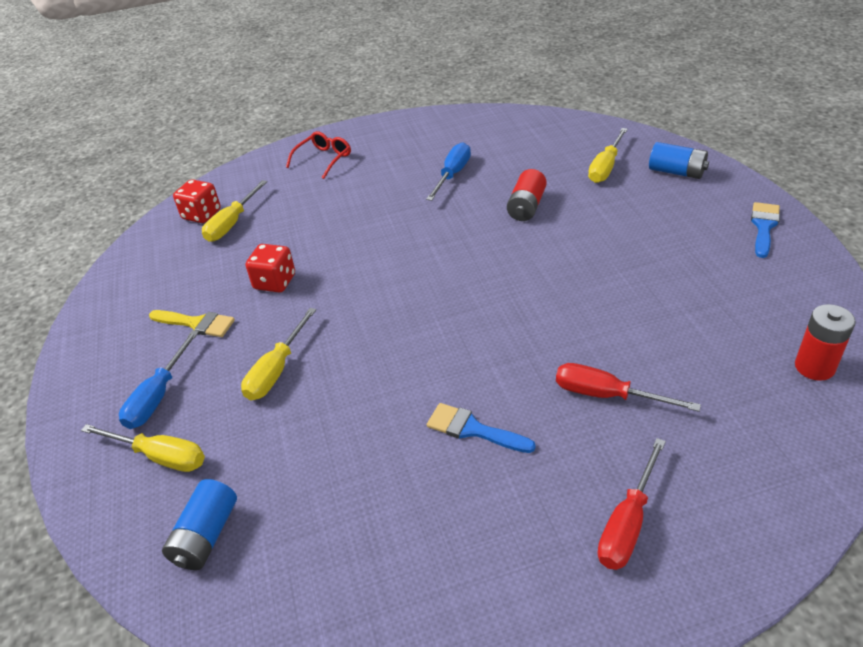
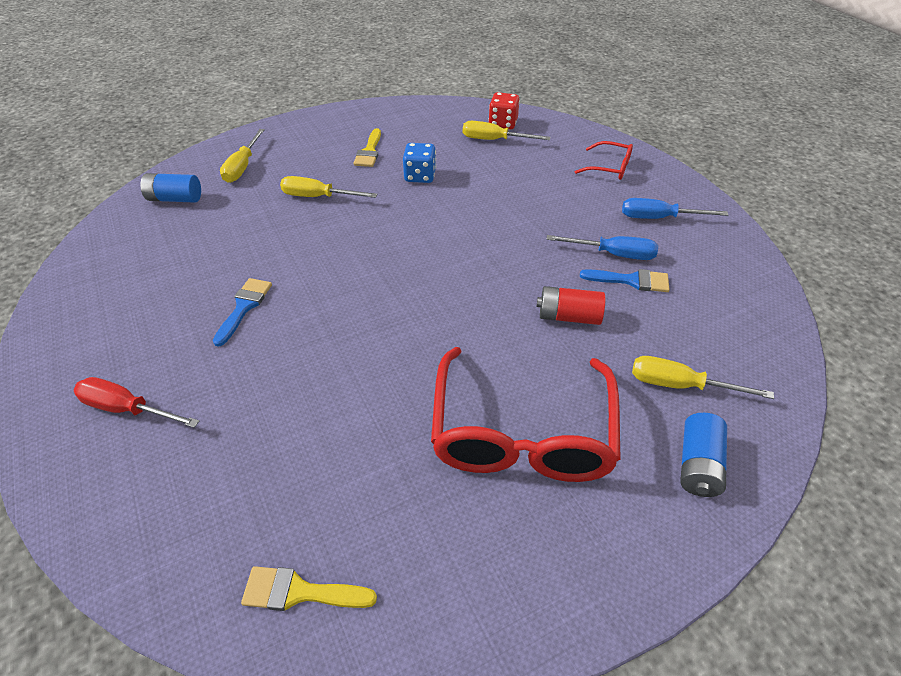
camera: 75 degrees right, 5 degrees up
(158, 396) = (296, 153): blue screwdriver -> blue screwdriver (658, 218)
(275, 282) = (420, 176): red dice -> blue dice
(607, 395) = (273, 393): red screwdriver -> none
(652, 243) = (522, 433): none -> red glasses
(764, 226) = (588, 568): blue brush -> blue brush (631, 280)
(814, 367) = (299, 592): red battery -> yellow brush

